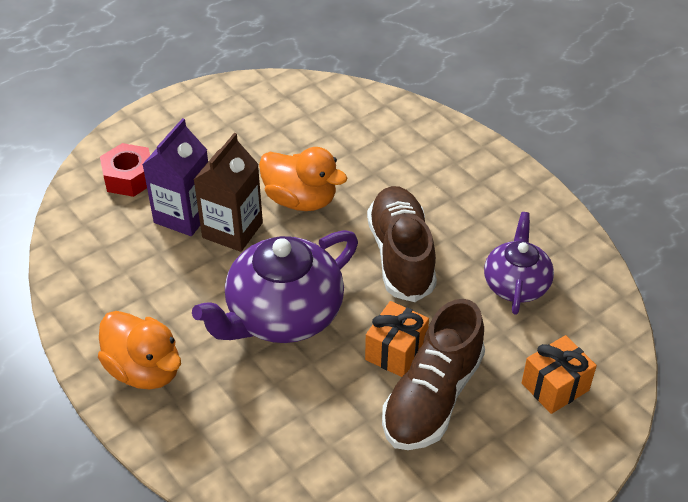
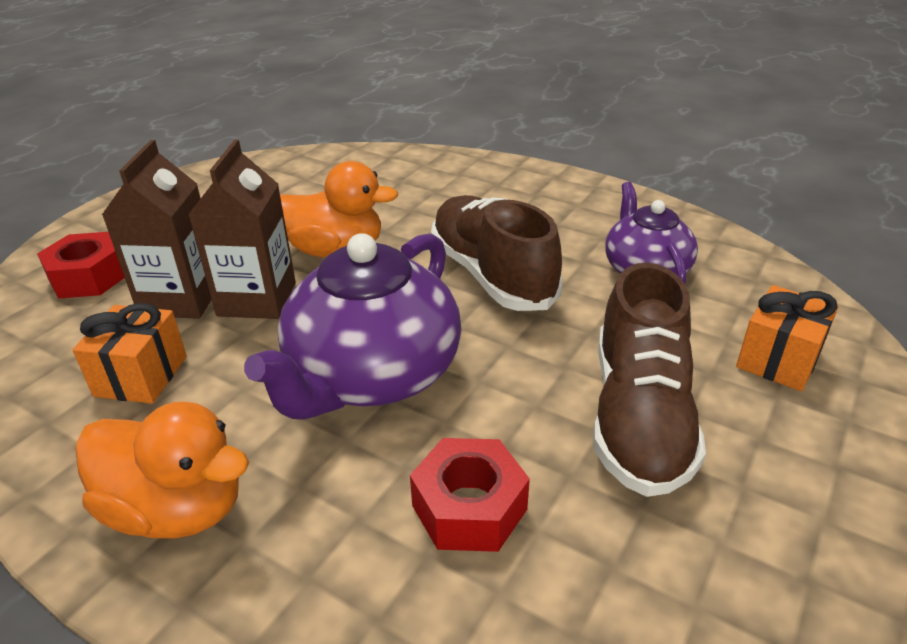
camera: 20 degrees left, 10 degrees down
(184, 215) = (181, 299): purple carton -> brown carton
(300, 420) = (469, 507): none -> red nut
(396, 351) = (553, 376): orange gift -> orange gift (141, 376)

